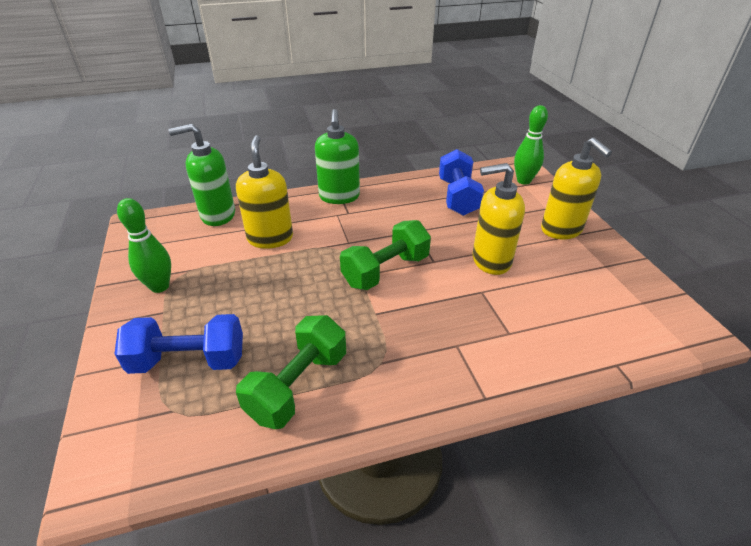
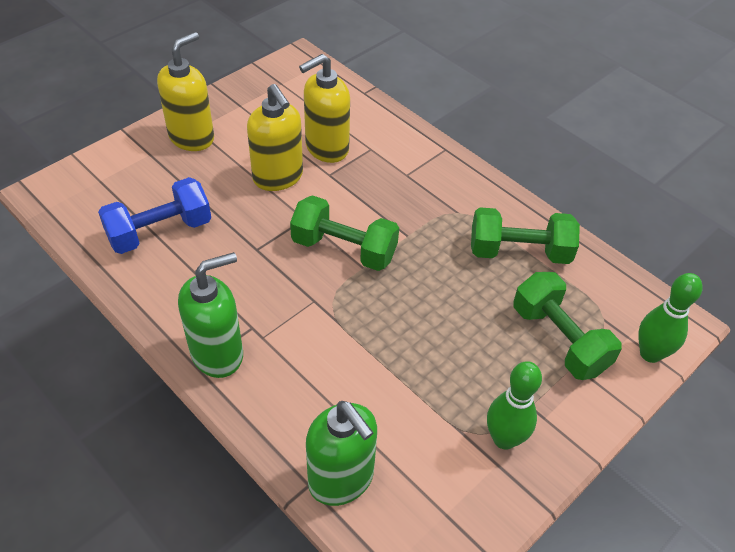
camera: 120 degrees left, 10 degrees up
(189, 360) = (559, 340): blue dumbbell -> green dumbbell
(270, 238) = (353, 381): yellow soap dispenser -> yellow soap dispenser (326, 148)
(523, 181) = (89, 181): green bowling pin -> green bowling pin (650, 353)

